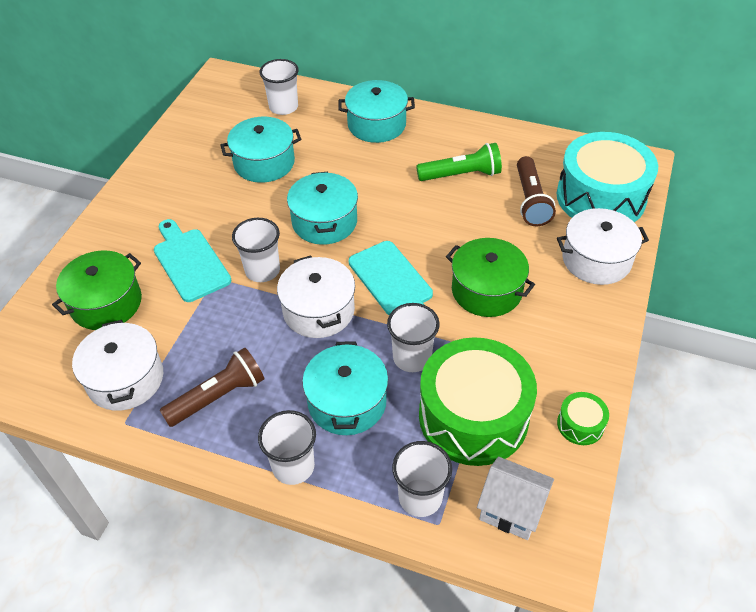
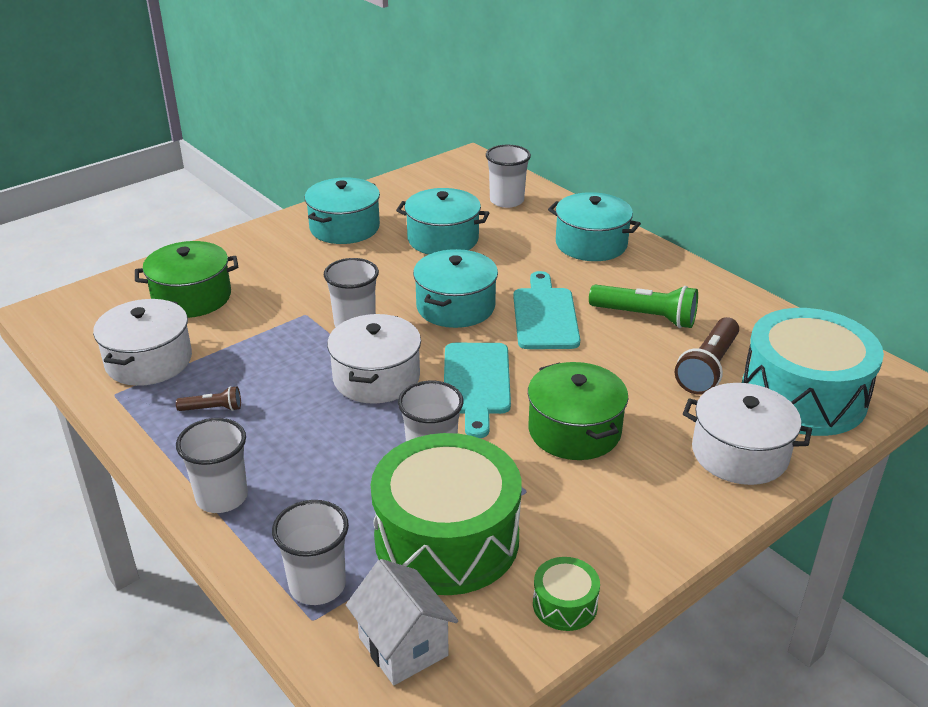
camera: 30 degrees right, 15 degrees down
(189, 262) = (294, 293): turquoise cutting board -> turquoise cutting board (544, 315)
(218, 396) = (212, 409): brown flashlight -> brown flashlight, size x0.52
(347, 402) = (327, 466): turquoise pot -> turquoise pot (344, 227)

